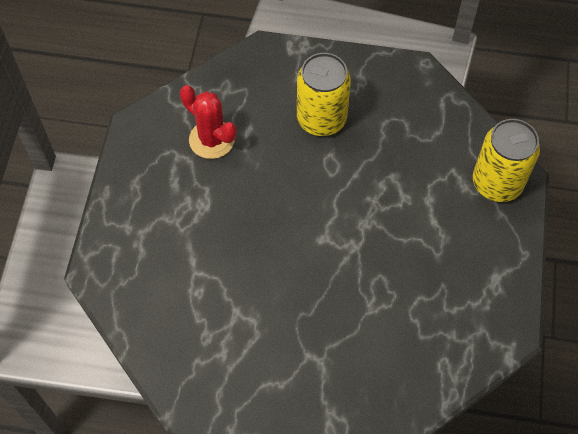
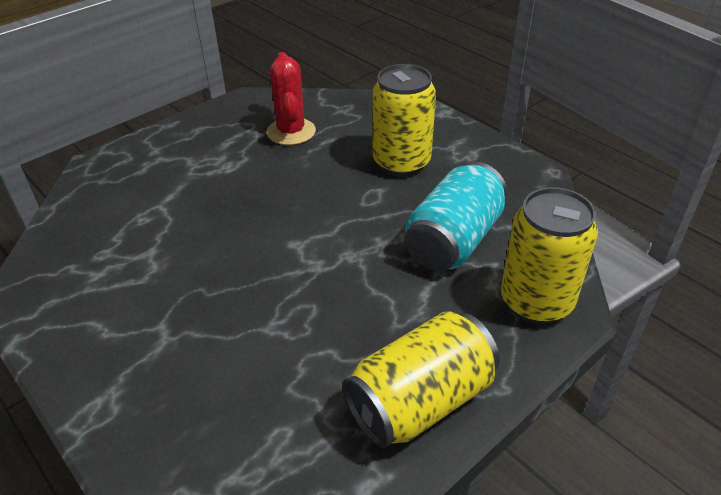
camera: 40 degrees right, 20 degrees down
(415, 168) = (453, 240): none -> turquoise can
(492, 292) = (420, 401): none -> yellow can

